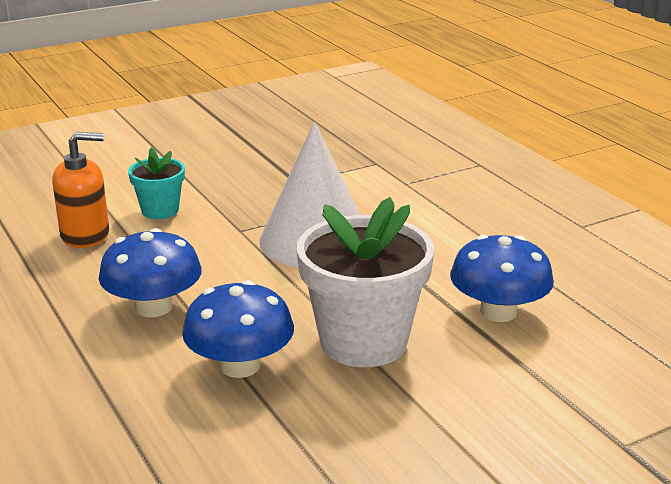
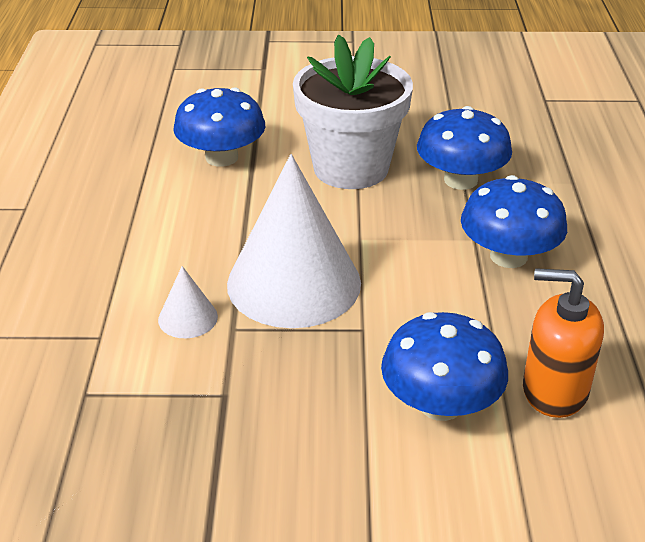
camera: 150 degrees left, 10 degrees up
(160, 210) = (440, 404): turquoise flower pot -> blue mushroom
(364, 204) = (188, 318): none -> white cone

